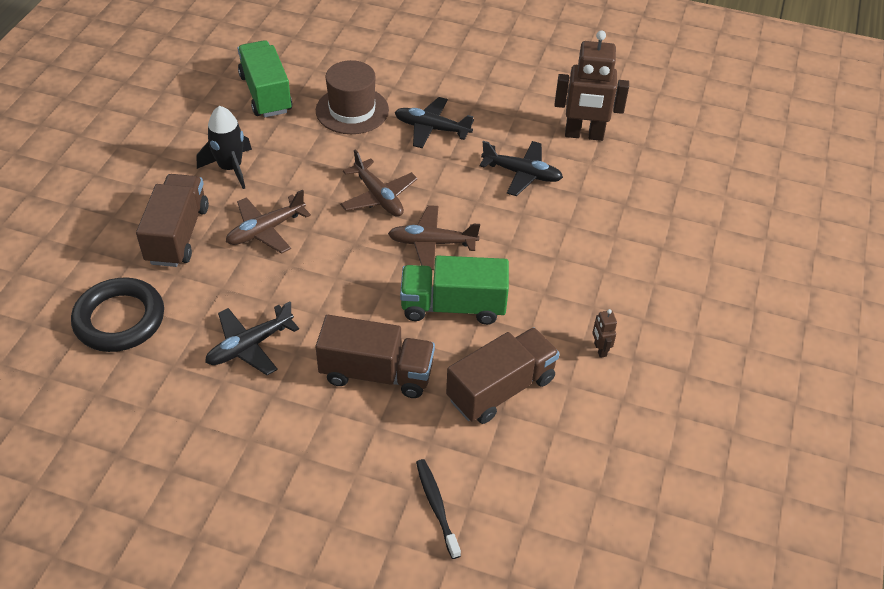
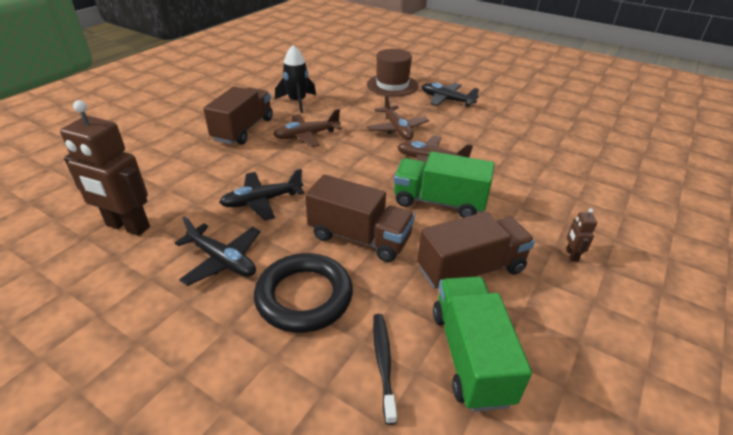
camera: 15 degrees right, 10 degrees down
(119, 319) = (174, 169): black ring -> black ring (304, 296)
(266, 94) = (337, 72): green truck -> green truck (470, 356)
(522, 174) = (511, 131): black plane -> black plane (222, 260)
(584, 135) = (563, 116): brown robot -> brown robot (127, 226)

